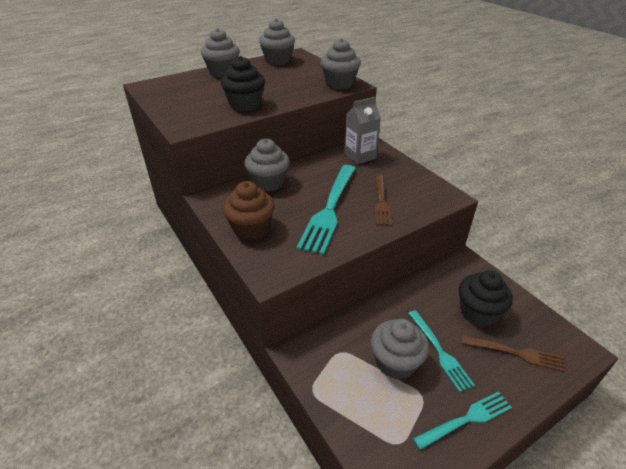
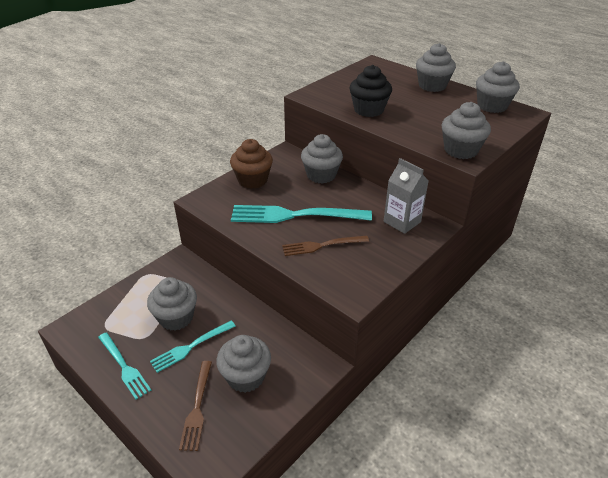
camera: 75 degrees right, 0 degrees up
(478, 312) = (246, 377): black cupcake -> grey cupcake

